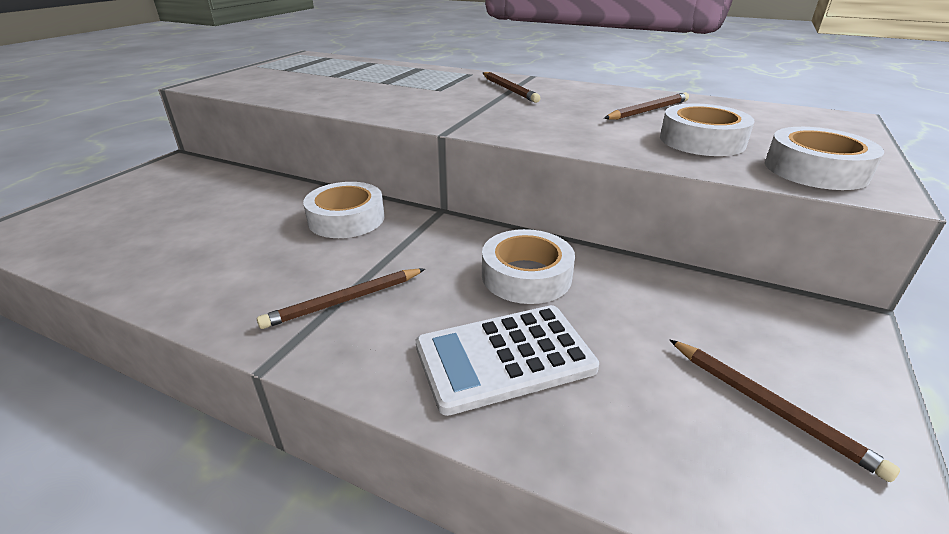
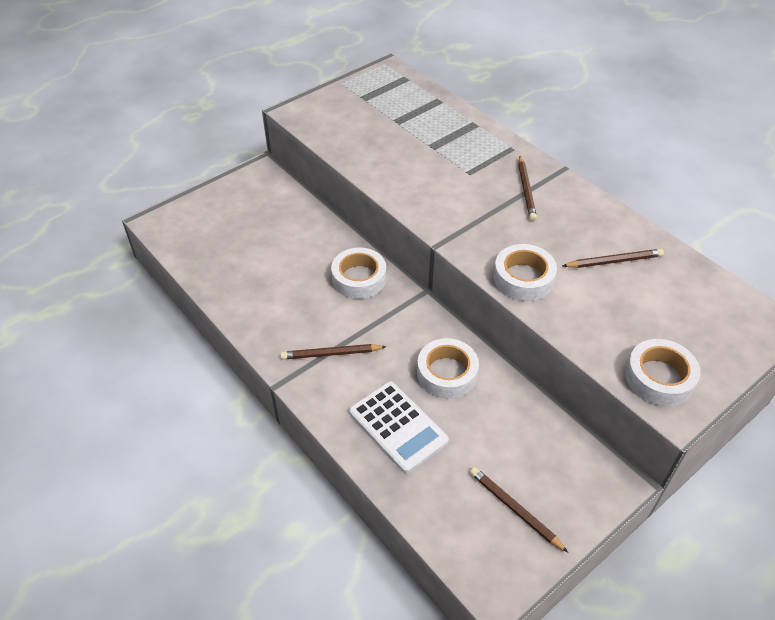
camera: 25 degrees right, 15 degrees up
(504, 358) = (398, 426): white calculator -> white calculator turned 135 degrees counterclockwise
(702, 140) = (614, 317): white tape -> white tape (523, 278)
(770, 407) = (515, 509): brown pencil -> brown pencil turned 150 degrees clockwise

